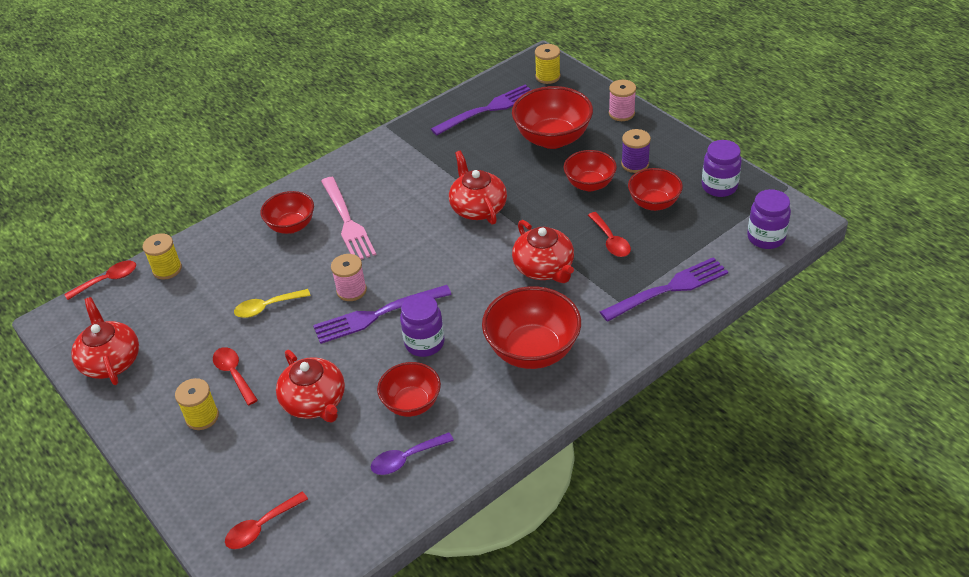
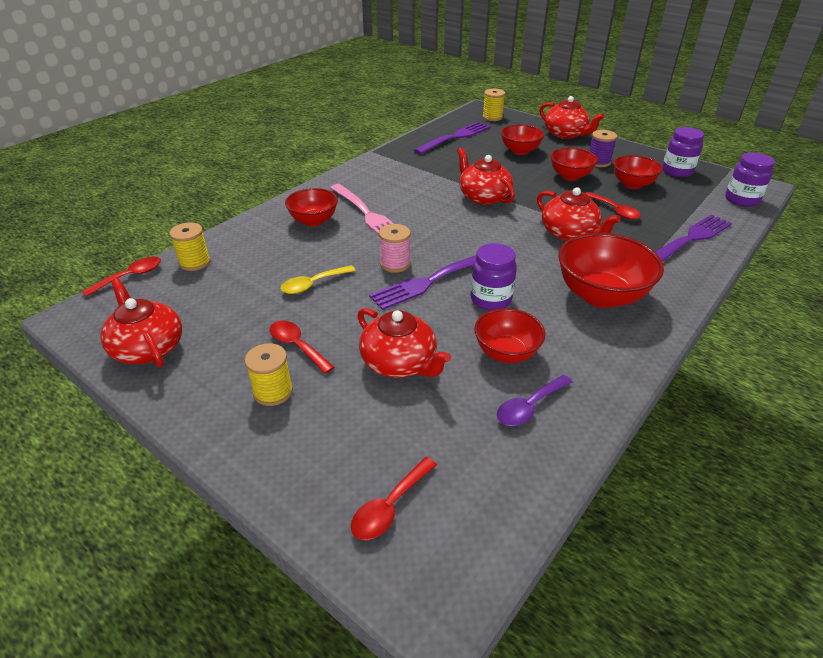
camera: 15 degrees left, 5 degrees down
(552, 138) = (520, 151): red bowl -> red bowl, size x0.63
(621, 113) = (565, 134): pink spool -> red teapot

